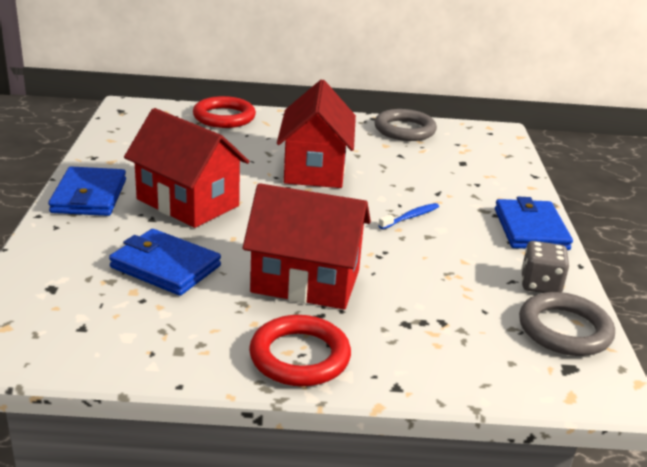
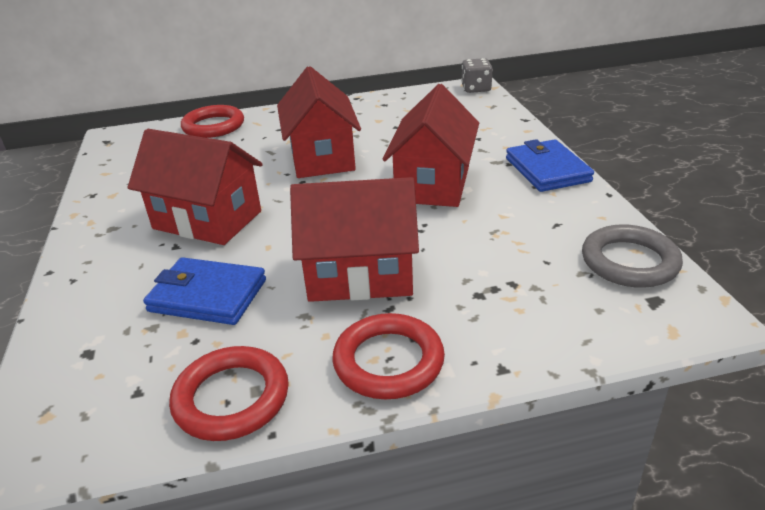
camera: 10 degrees left, 5 degrees up
(89, 196) = (100, 237): blue wallet -> none
(156, 351) = (231, 398): none -> red ring
(404, 130) = (389, 102): grey ring -> none
(410, 217) = (433, 184): blue toothbrush -> red house
(540, 285) = (584, 222): grey dice -> grey dice (476, 89)

